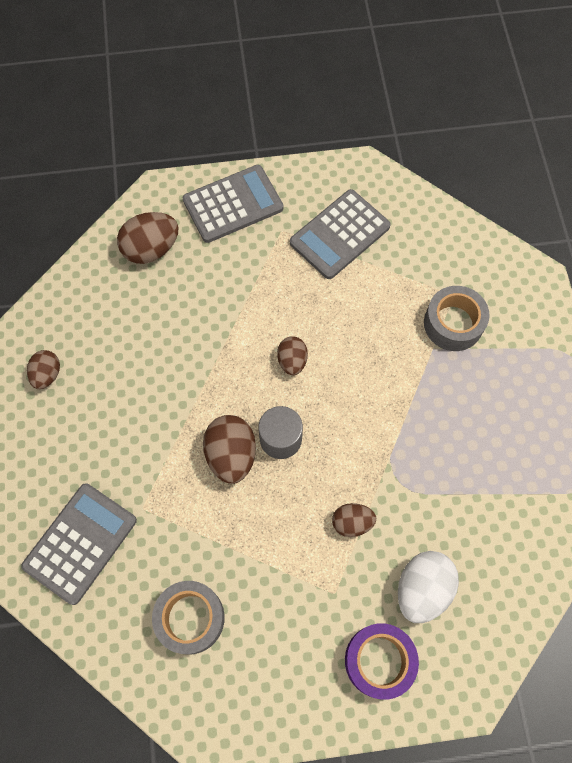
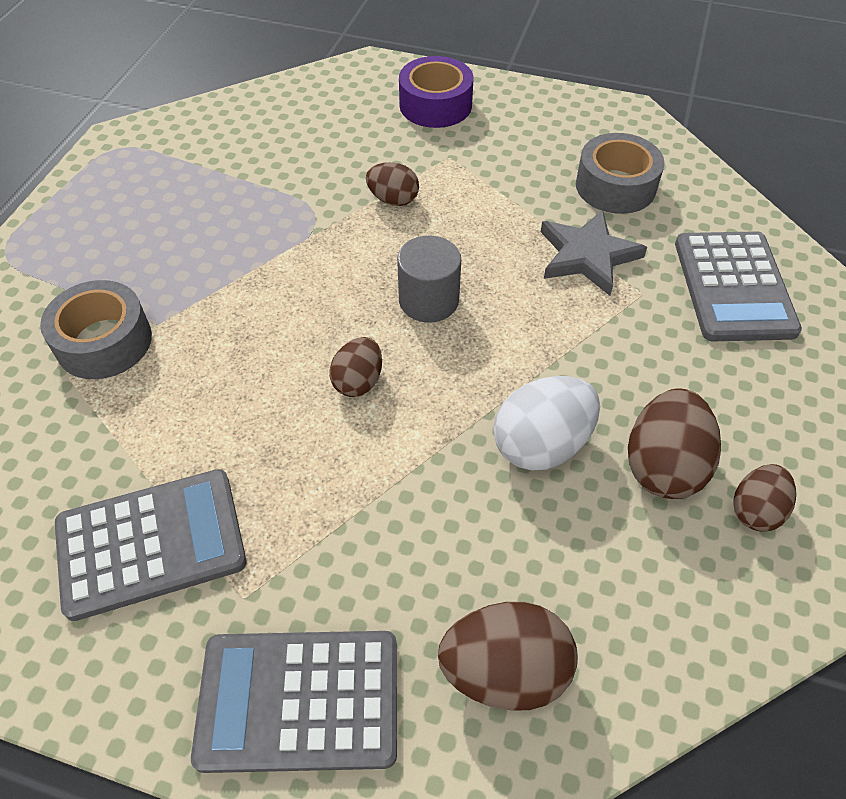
camera: 155 degrees left, 15 degrees down
(80, 543) = (733, 287): grey calculator -> grey calculator turned 60 degrees counterclockwise
(190, 528) = (587, 255): none -> grey star
(231, 455) = (502, 306): brown egg -> brown egg (663, 466)
(422, 589) = (357, 133): white egg -> white egg (541, 444)

